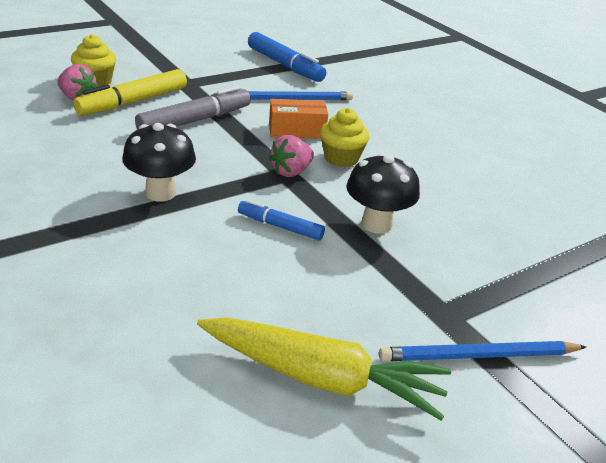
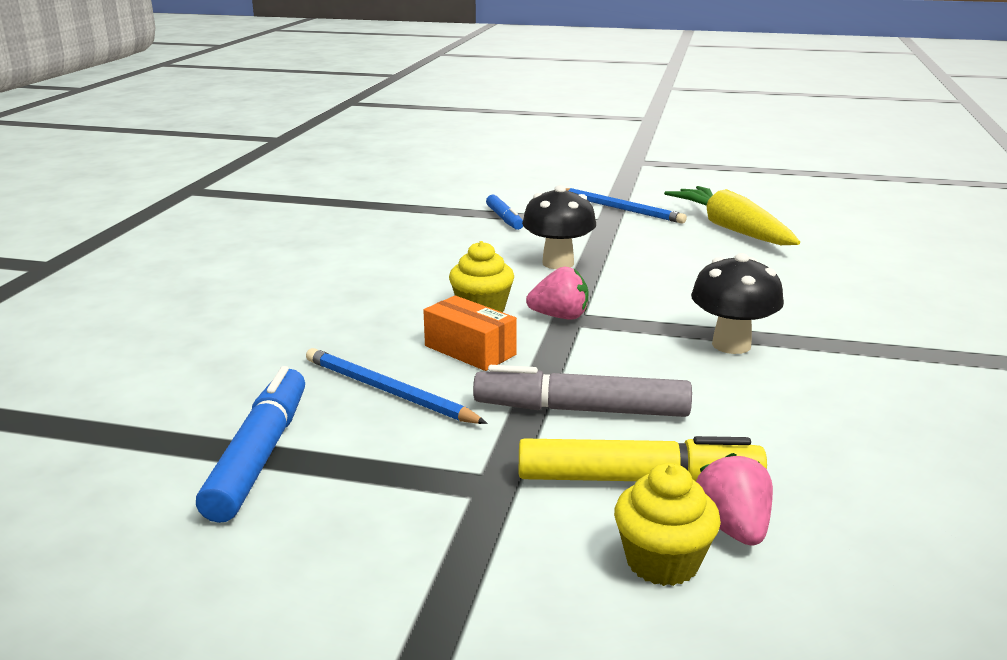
camera: 130 degrees left, 10 degrees down
(280, 226) = (645, 287): blue marker -> blue marker (504, 219)

